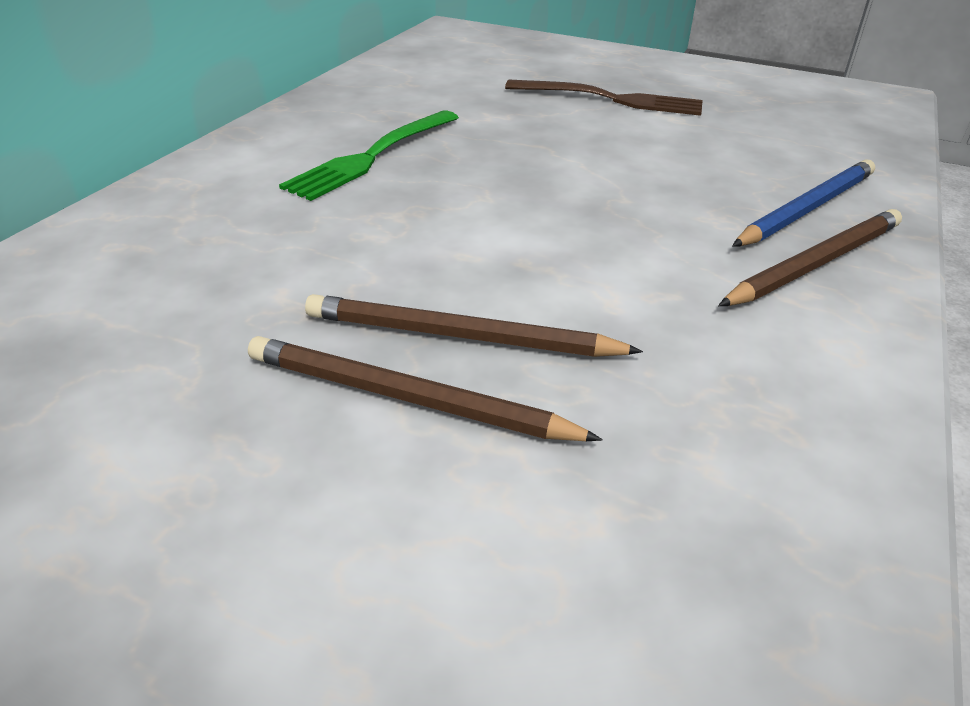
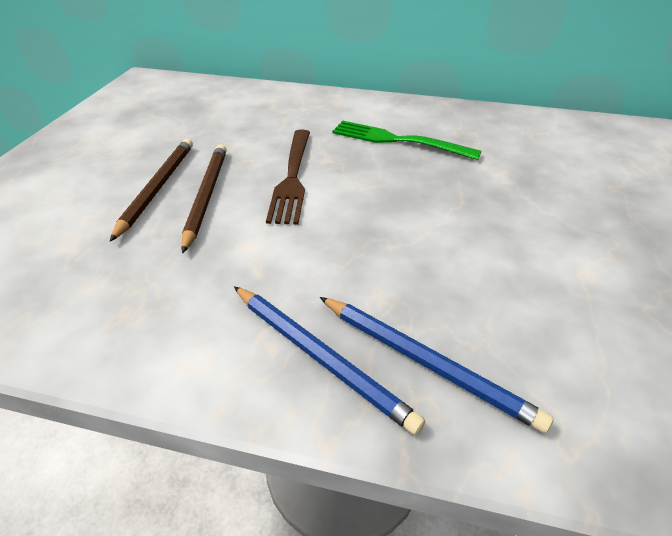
camera: 80 degrees right, 5 degrees up
(612, 99) = (597, 231): brown fork -> brown fork (292, 178)
(815, 263) = (320, 356): brown pencil -> blue pencil

